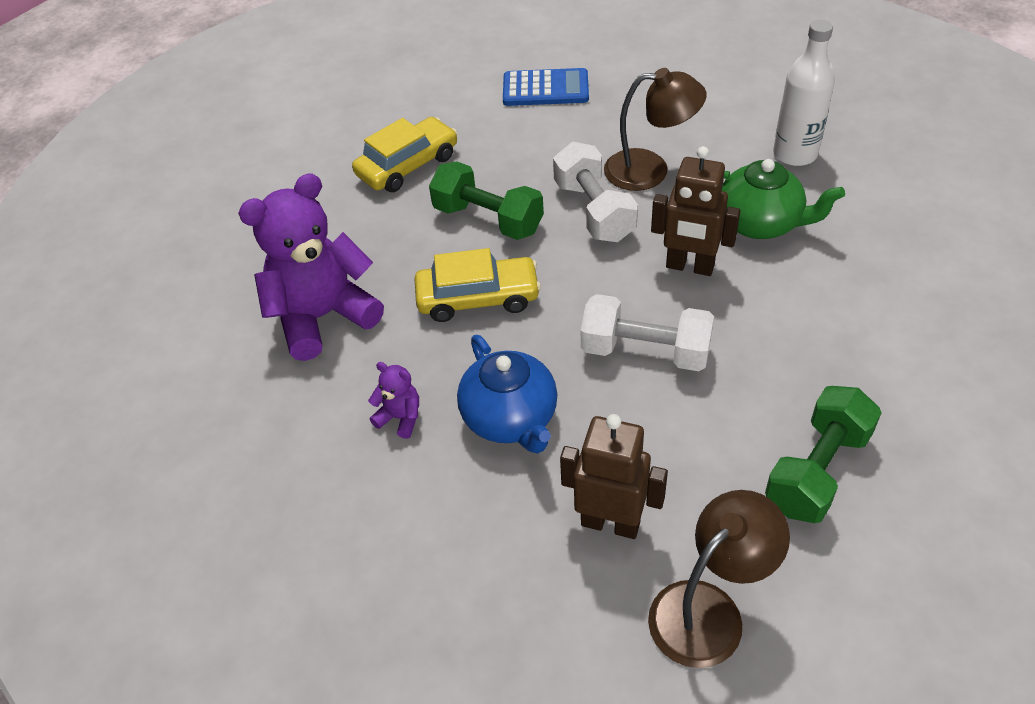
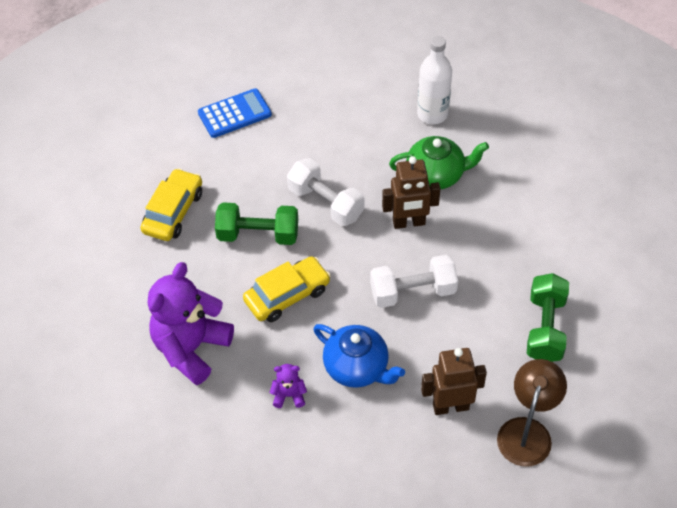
camera: 30 degrees left, 5 degrees up
(650, 170) = (345, 158): brown lamp -> none

